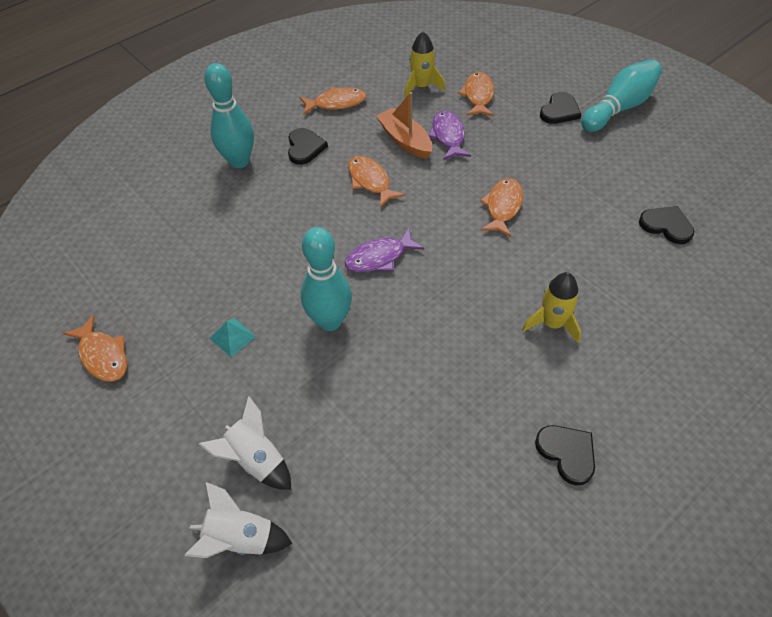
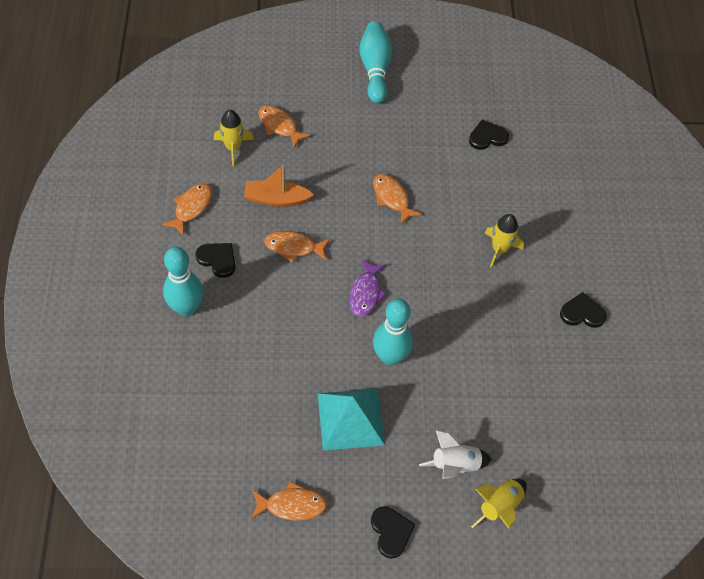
camera: 55 degrees left, 5 degrees up
(232, 337) = (350, 419): turquoise pyramid -> turquoise pyramid, size x2.25
(240, 539) = (499, 506): white rocket -> yellow rocket
(448, 136) = (299, 173): purple fish -> none
(559, 111) = (343, 99): black heart -> black heart (391, 532)

